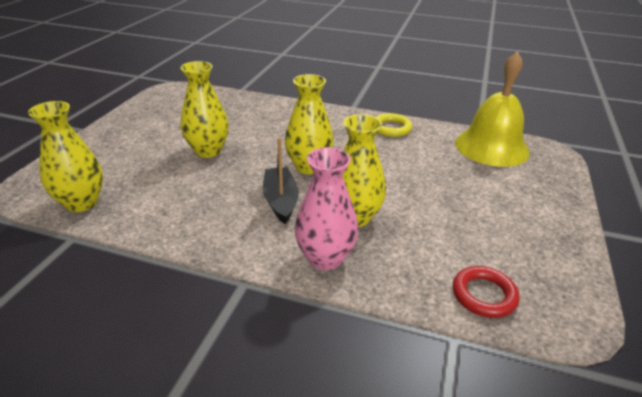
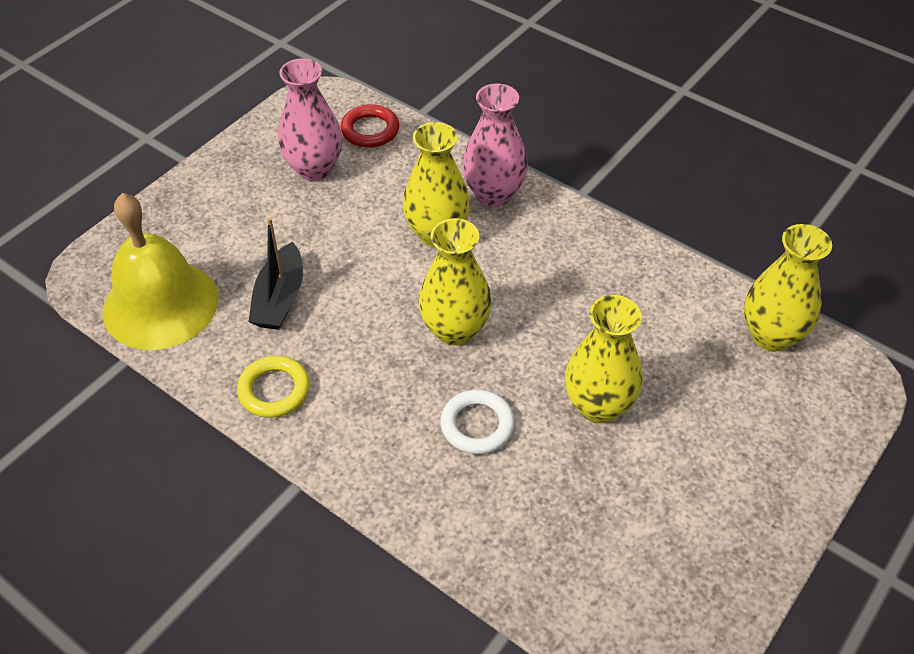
camera: 160 degrees left, 15 degrees up
(276, 134) = (477, 425): none -> white ring
(280, 201) = (515, 277): black boat -> black boat (280, 298)
(494, 244) = (314, 169): none -> pink vase

